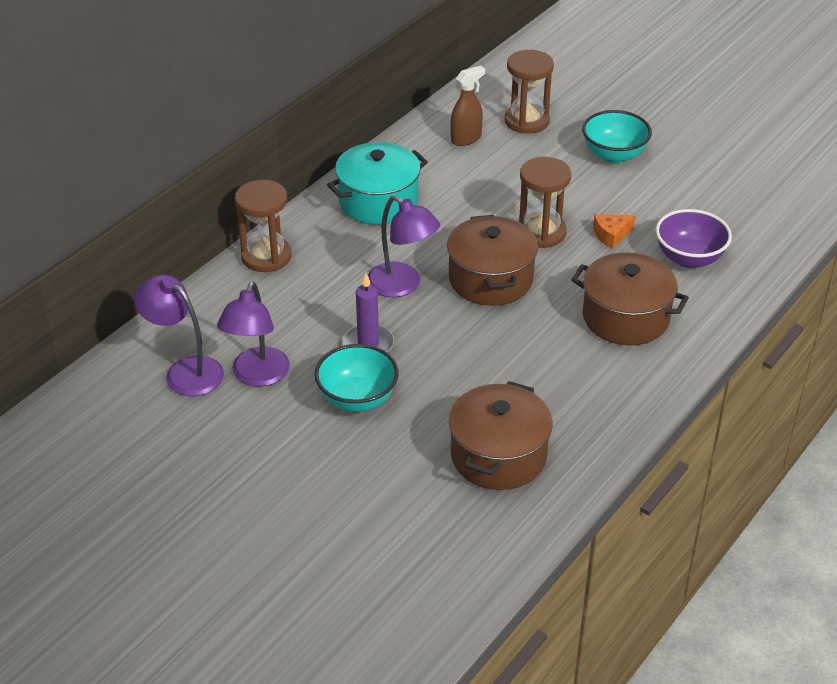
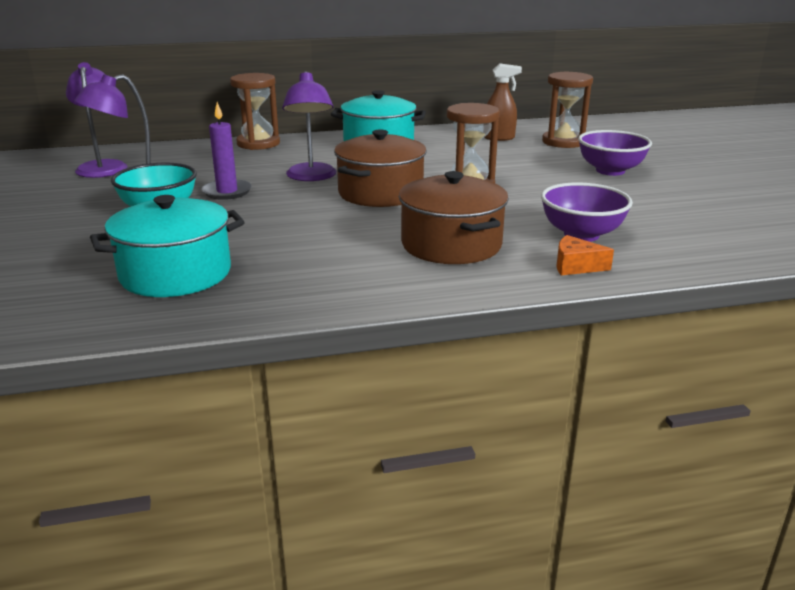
camera: 40 degrees right, 15 degrees down
(498, 456) = (175, 274): brown pot -> turquoise pot
(611, 235) = (528, 203): orange cheese -> orange cheese (576, 266)
(614, 155) = (610, 171): turquoise bowl -> purple bowl

